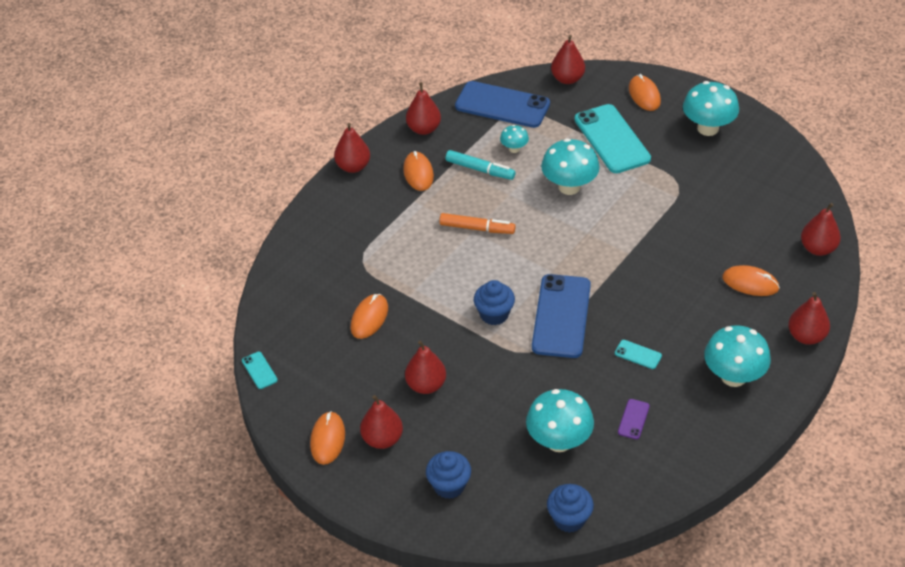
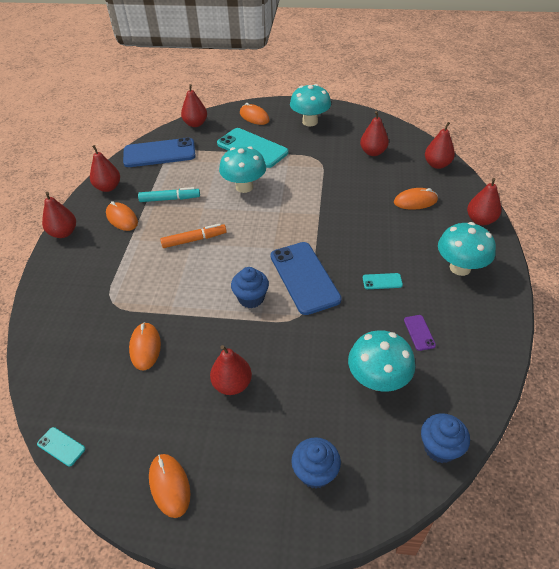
camera: 30 degrees left, 0 degrees up
(382, 439) = (223, 457): red pear -> red pear (373, 152)
(514, 149) = (187, 177): turquoise mushroom -> none

